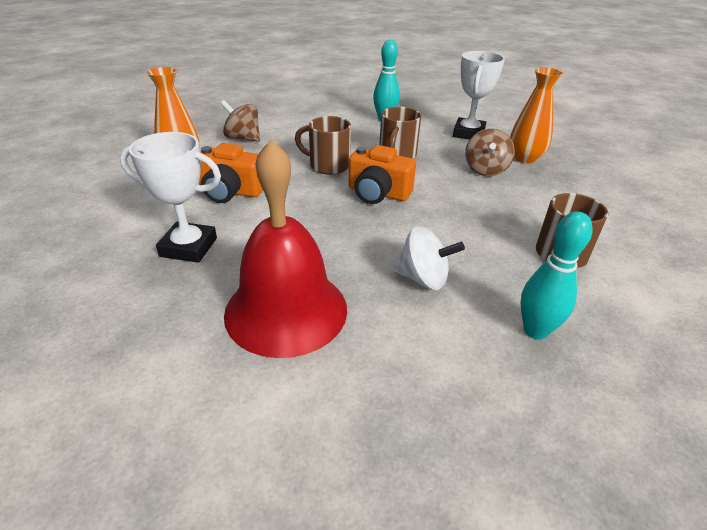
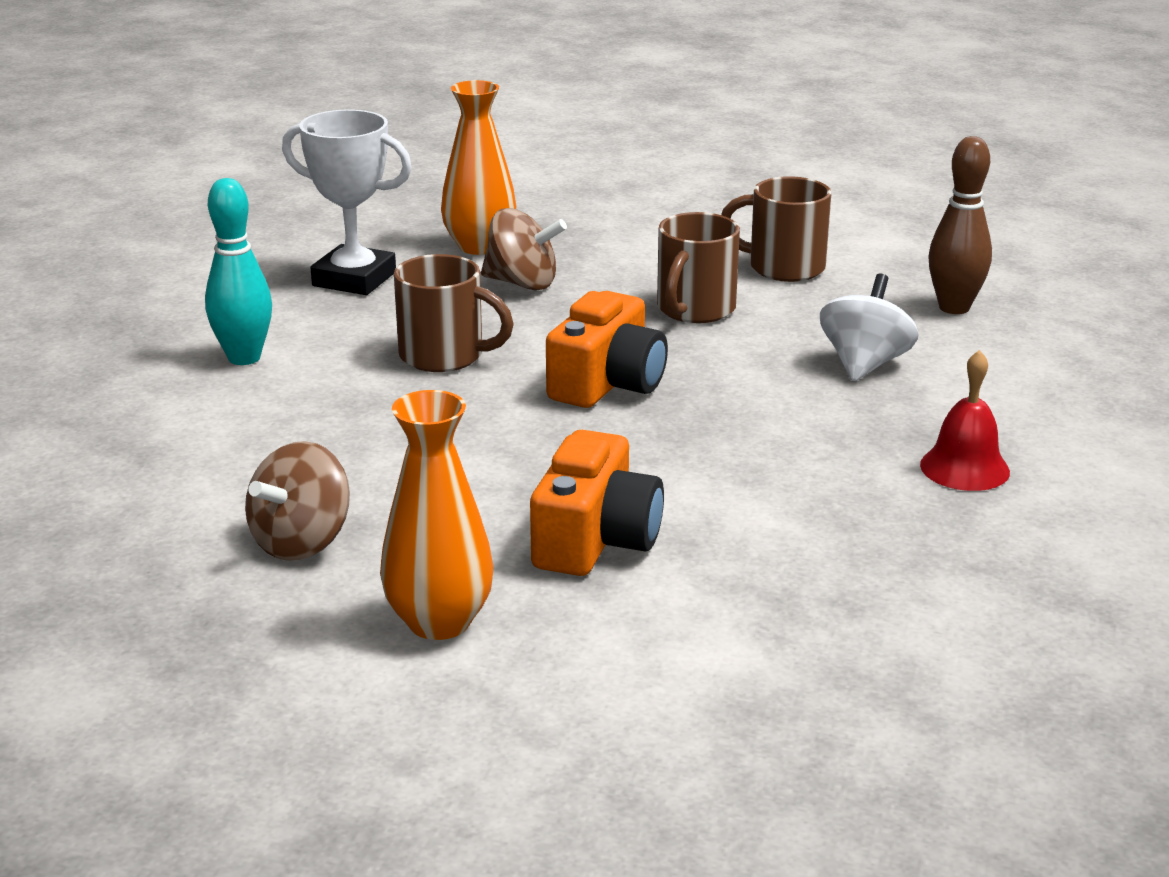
camera: 85 degrees left, 10 degrees down
(188, 247) = (814, 570): white trophy -> none
(286, 310) = (964, 468): red bell -> red bell, size x0.46
(328, 165) = (482, 430): brown mug -> brown mug (694, 310)
(535, 331) = (954, 308): turquoise bowling pin -> brown bowling pin

